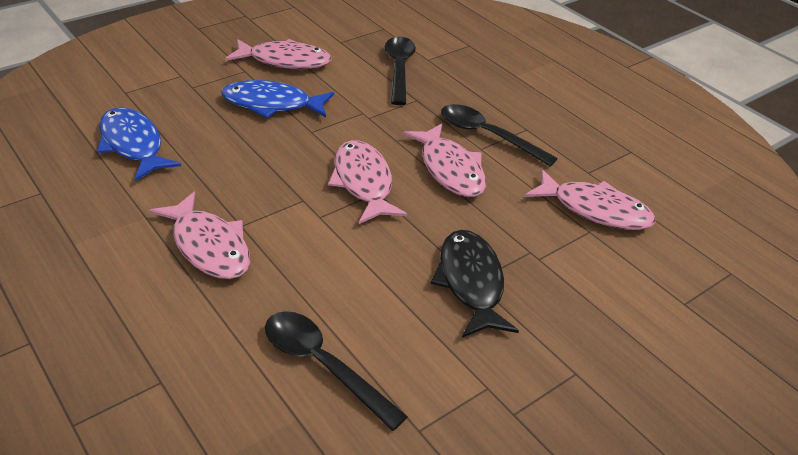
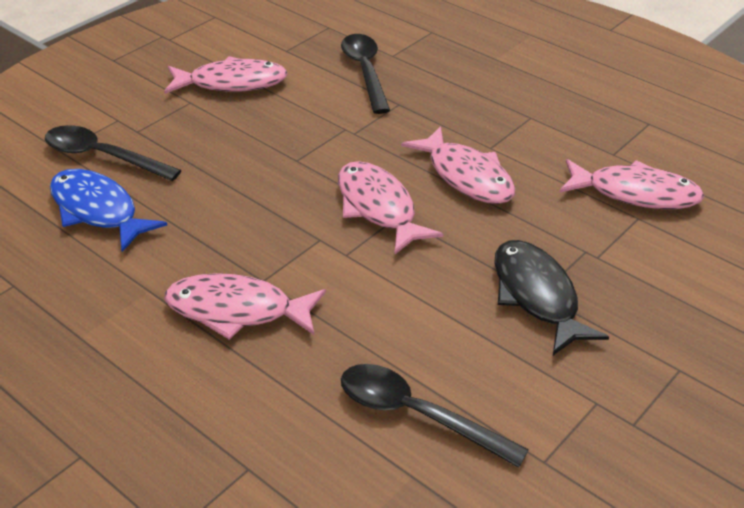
camera: 10 degrees left, 0 degrees up
(209, 246) = (237, 310): pink fish -> pink fish turned 150 degrees clockwise
(272, 104) = (238, 136): blue fish -> none
(487, 135) = (491, 131): black spoon -> black spoon (102, 156)

